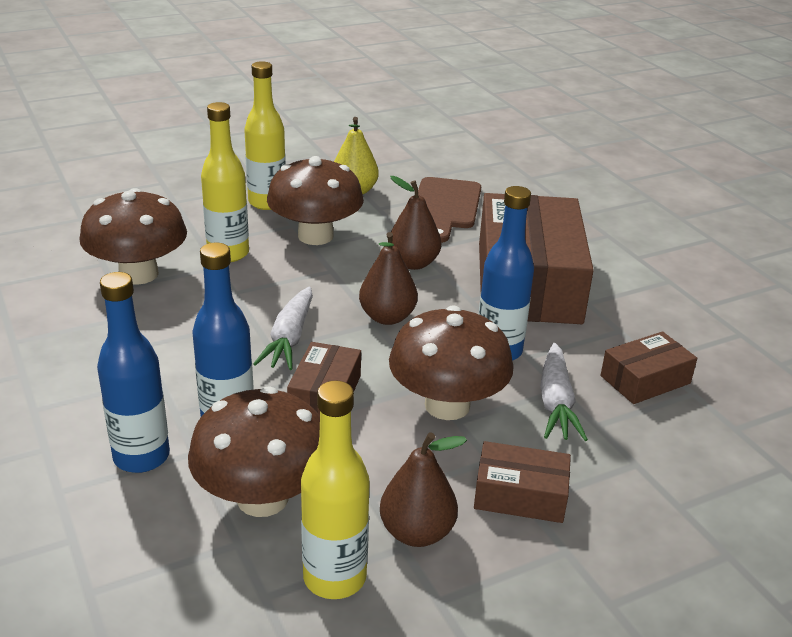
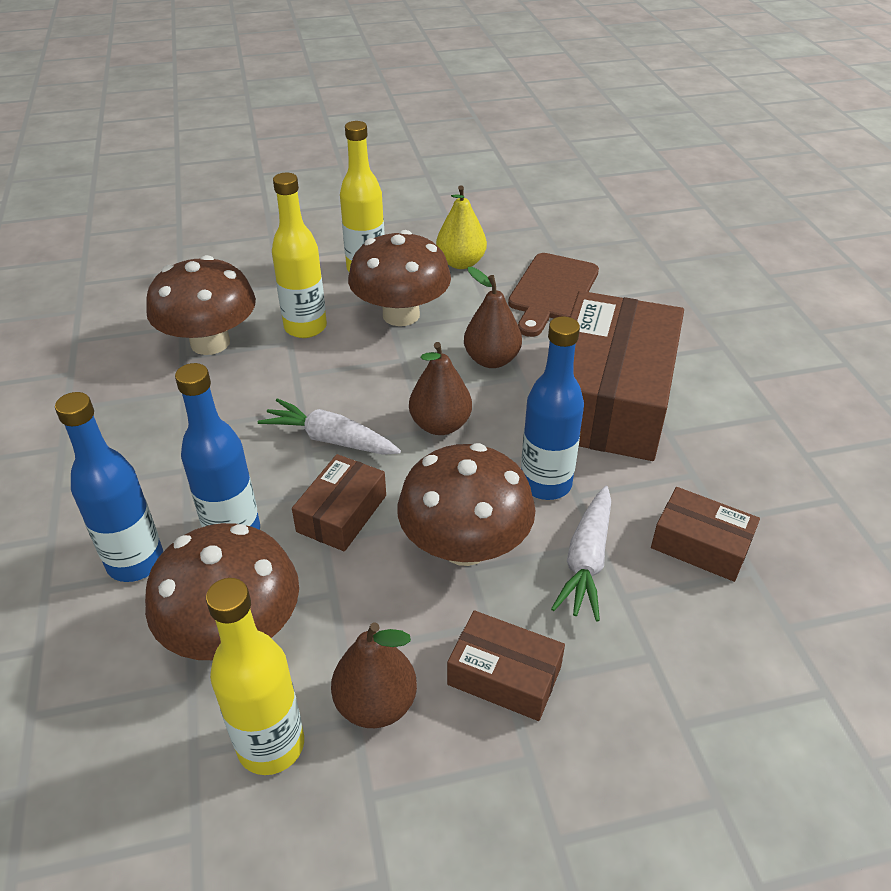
camera: 15 degrees right, 10 degrees up
(289, 339) = (330, 439): white carrot -> white carrot turned 90 degrees clockwise
(645, 379) = (700, 545): brown box -> brown box turned 45 degrees clockwise

